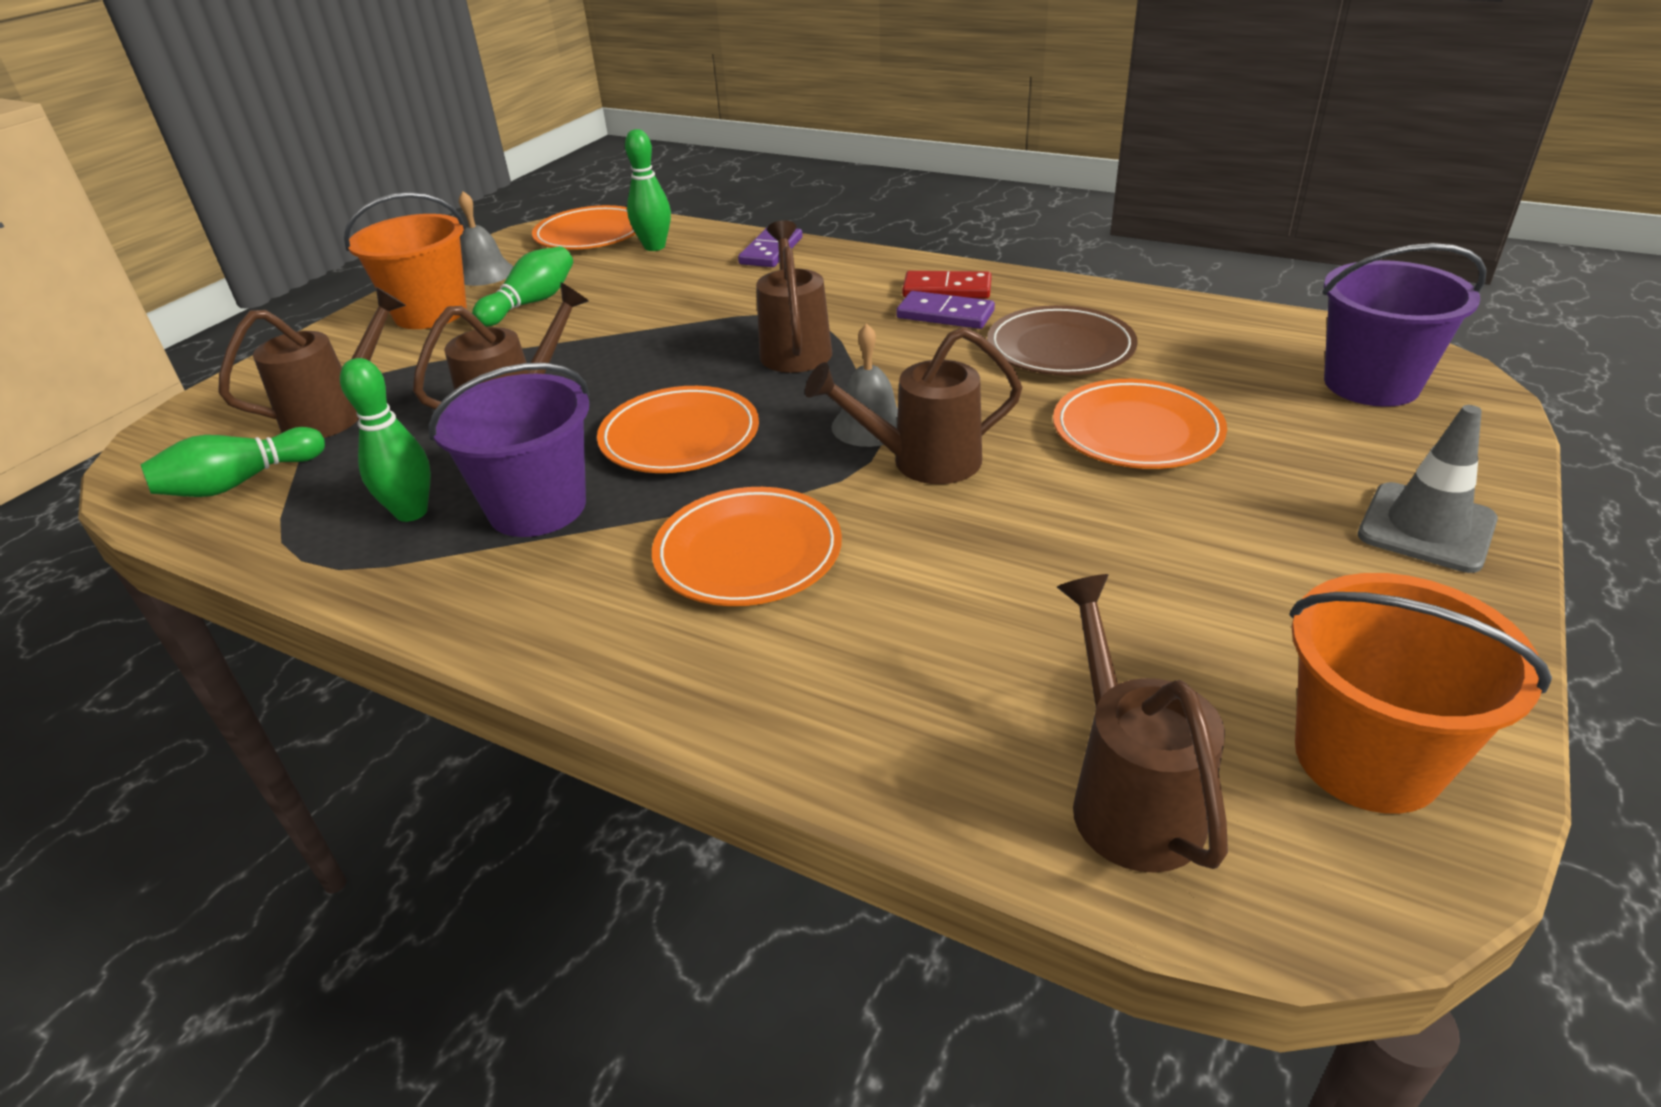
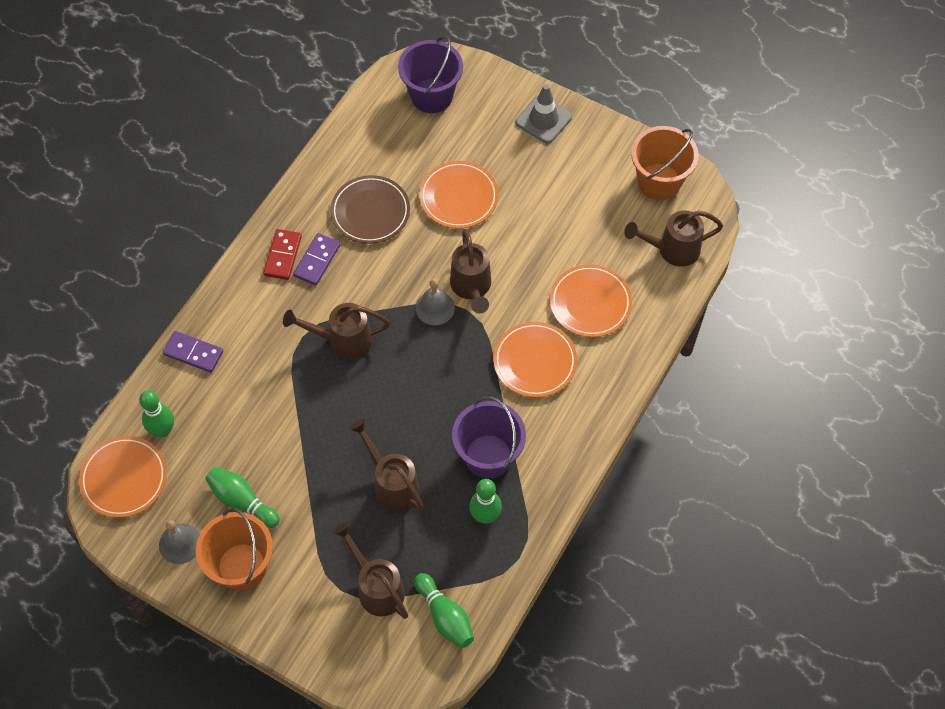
camera: 90 degrees left, 25 degrees up
(680, 437) = (432, 396): orange plate -> orange plate (590, 303)

